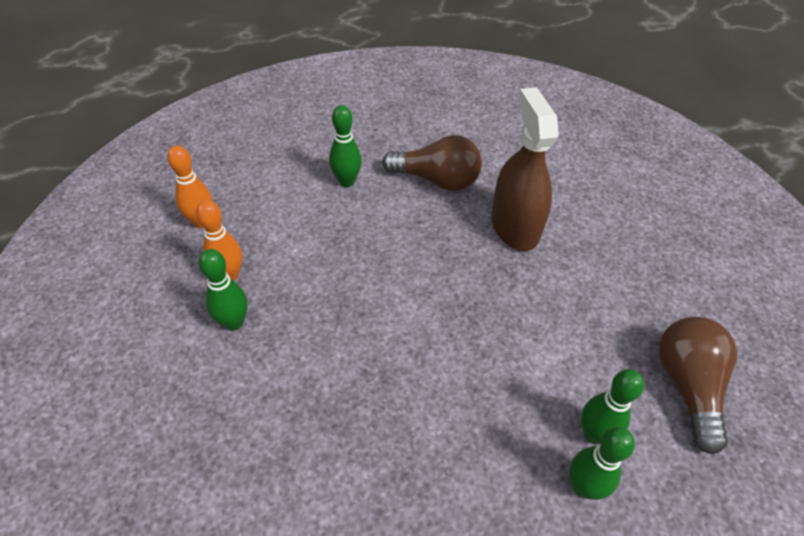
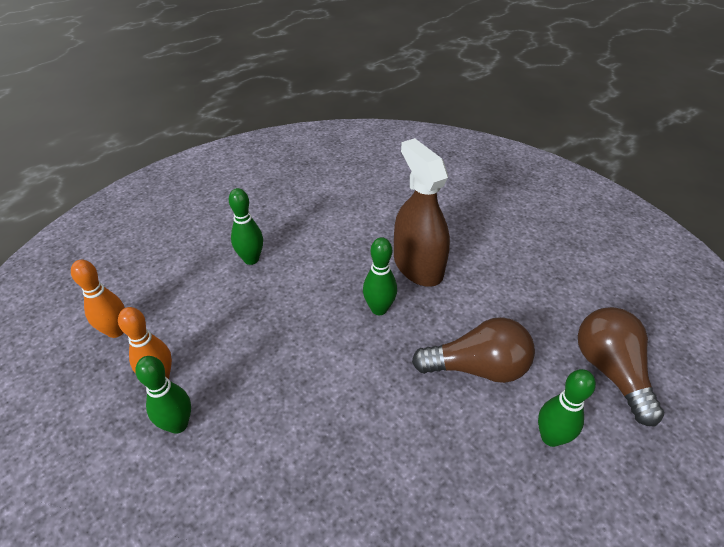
camera: 15 degrees left, 5 degrees down
(437, 180) = (335, 240): brown light bulb -> brown light bulb (477, 367)
(583, 487) = (559, 490): green bowling pin -> green bowling pin (379, 309)

